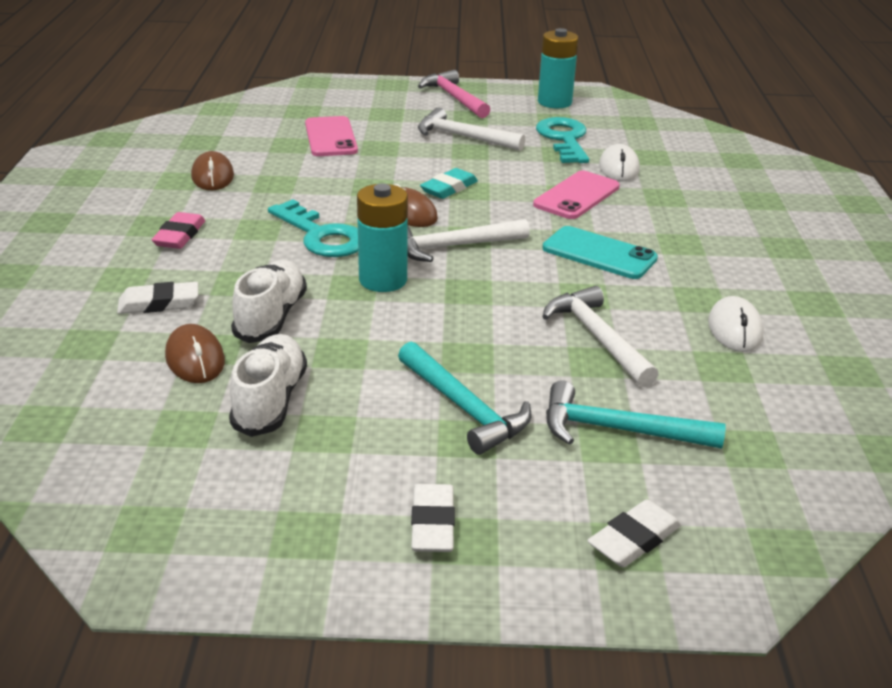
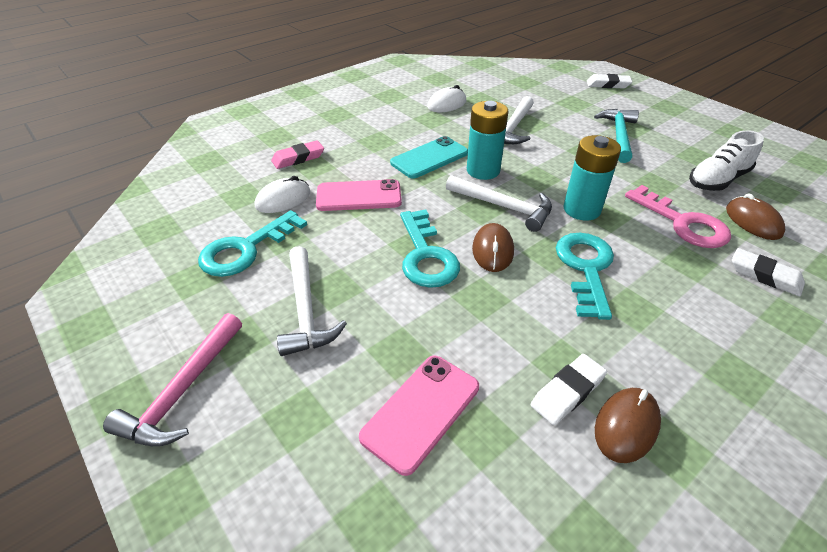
camera: 130 degrees left, 10 degrees up
(180, 235) = (715, 343): pink eraser -> pink eraser (298, 158)
(195, 359) = (753, 221): brown mouse -> brown mouse turned 45 degrees counterclockwise
(271, 317) = (682, 223): white shoe -> pink key
(433, 524) = (677, 114): white eraser -> white eraser (567, 392)
(449, 188) = (426, 255): turquoise eraser -> turquoise key
(554, 102) = (136, 302): turquoise battery -> turquoise battery (483, 170)
(599, 254) = (429, 158): turquoise phone -> turquoise phone turned 60 degrees clockwise
(618, 430) = (563, 103): turquoise hammer -> none

